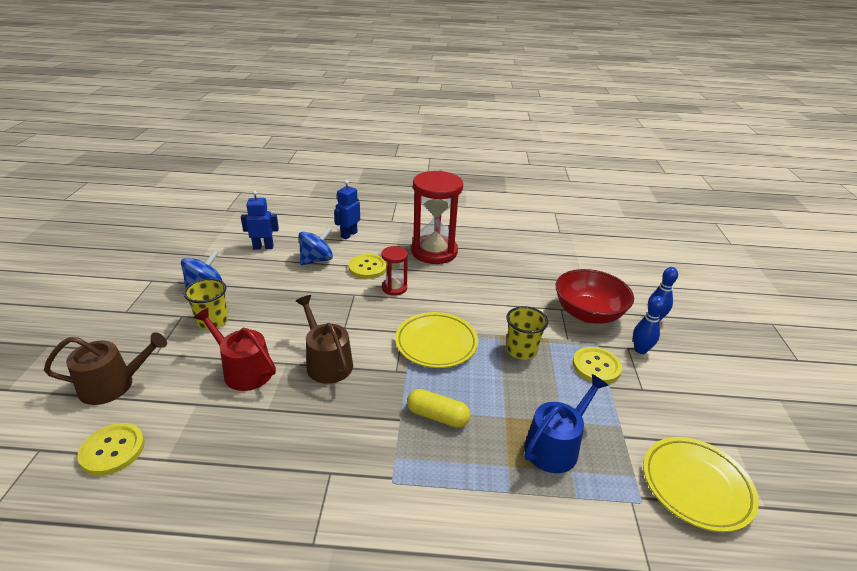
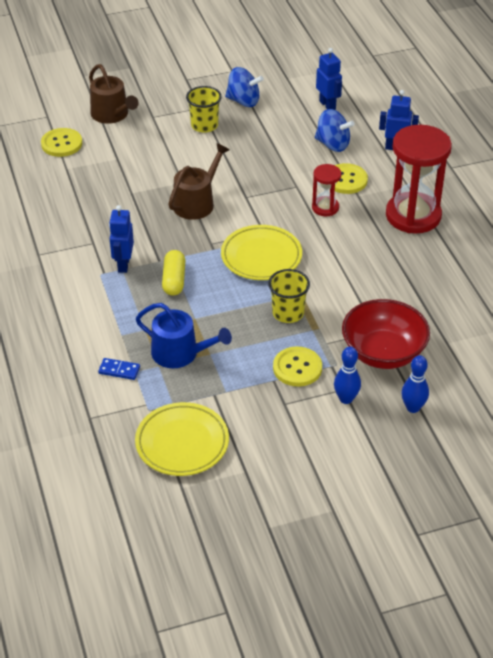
camera: 70 degrees right, 10 degrees up
(243, 370) = (161, 165): red watering can -> none
(387, 453) = (123, 264): none -> blue robot
(570, 513) = (119, 370): none -> blue domino

